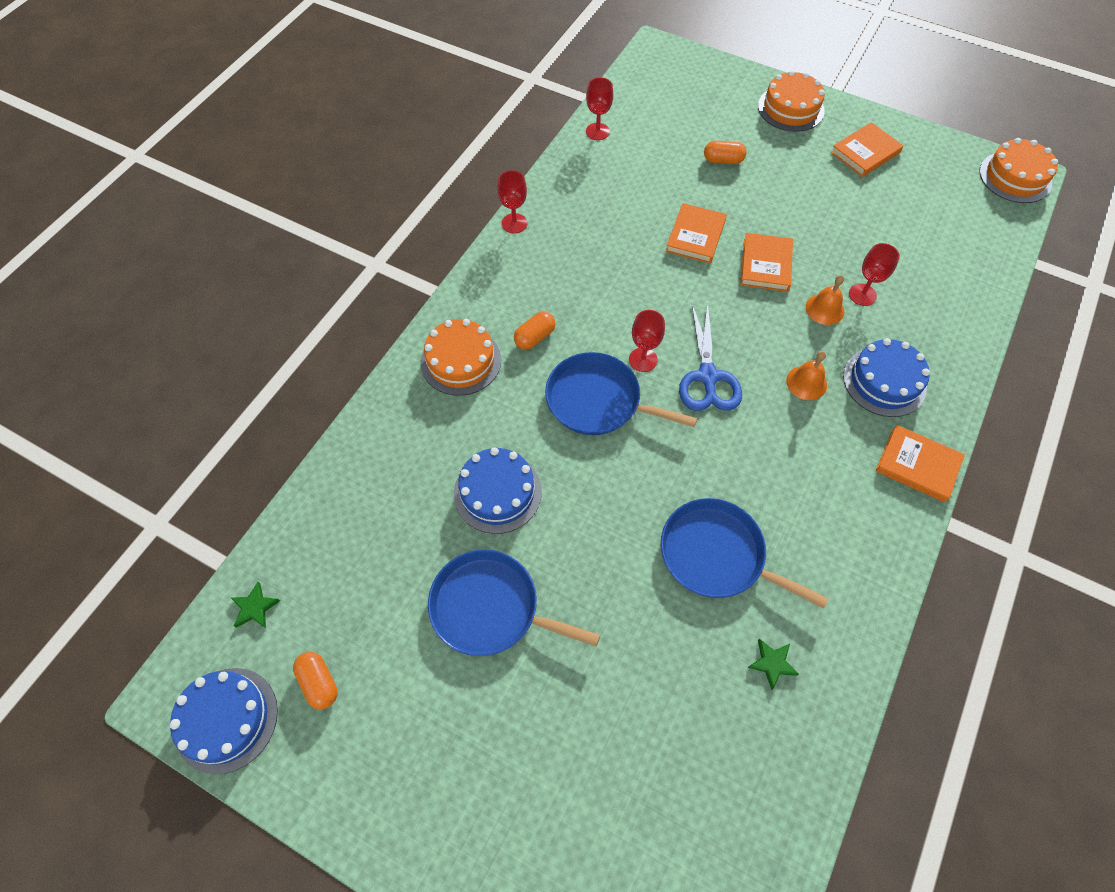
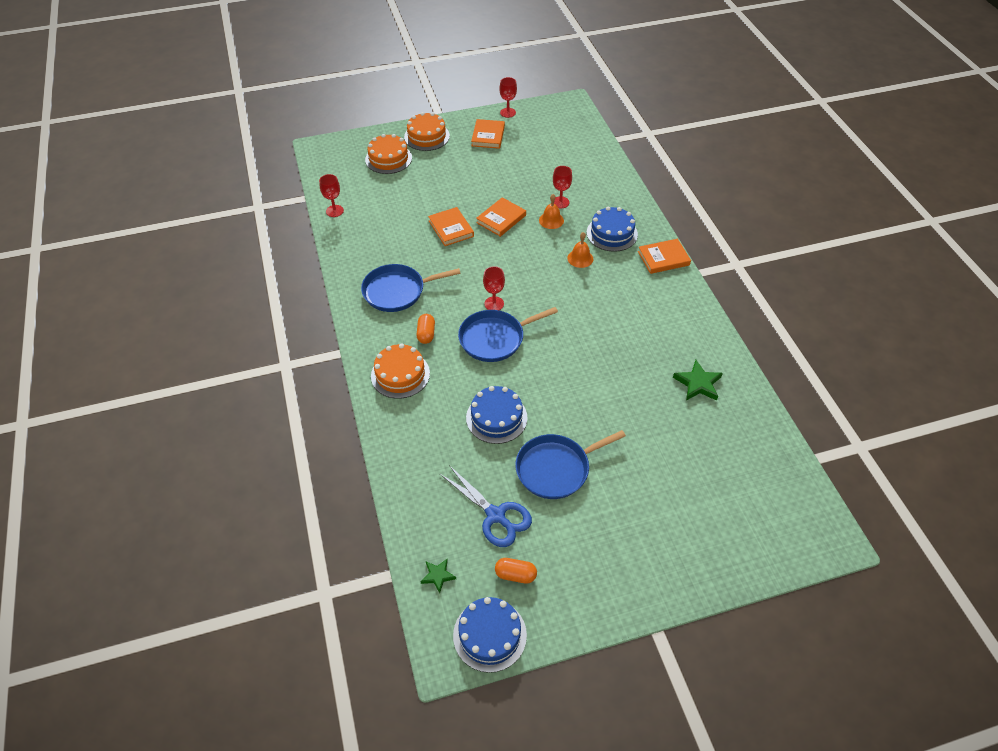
camera: 45 degrees left, 10 degrees down
(514, 223) = (344, 287): red goblet -> red goblet (508, 112)
(708, 377) = (534, 289): blue scissors -> blue scissors (496, 516)
(717, 555) = (627, 360): blue pan -> blue pan (397, 291)
(723, 160) = (421, 183): orange capsule -> none
(765, 265) = (501, 219): orange book -> orange book turned 75 degrees clockwise
(772, 663) = (698, 383): green star -> green star, size x1.62
(1015, 177) = (567, 106): orange cake -> orange cake (388, 159)

